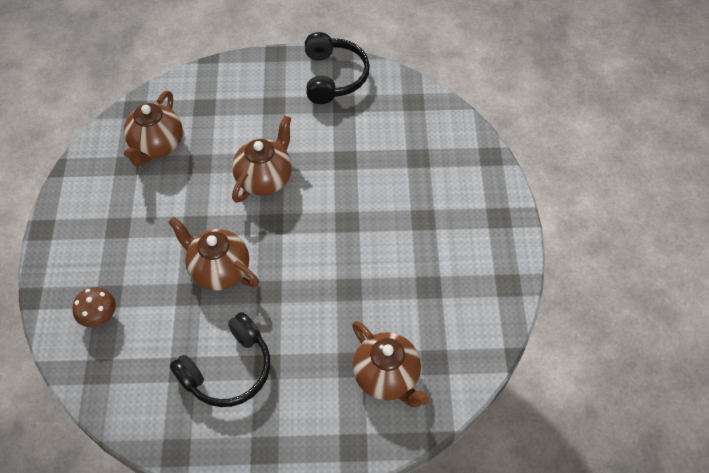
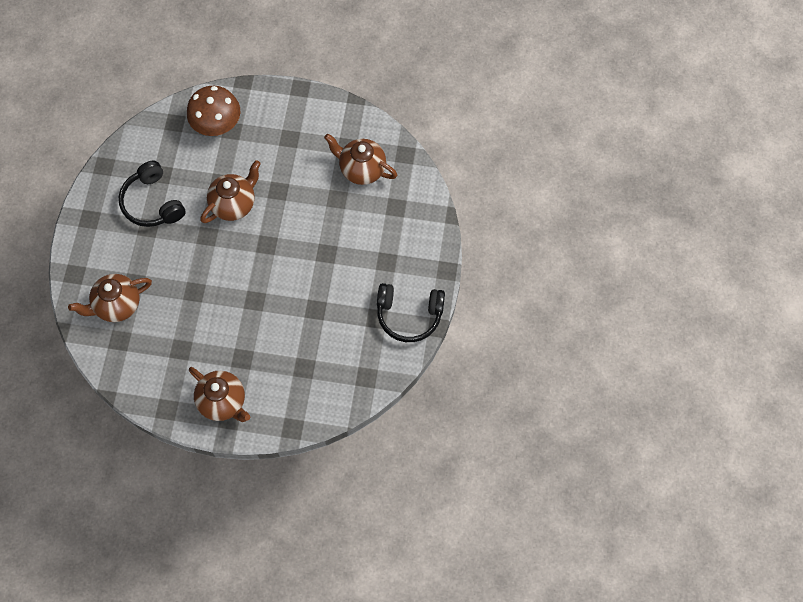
camera: 100 degrees right, 10 degrees up
(99, 316) = (217, 124): brown mushroom -> brown mushroom, size x1.77
(265, 179) = (310, 245): brown teapot -> brown teapot (223, 402)

